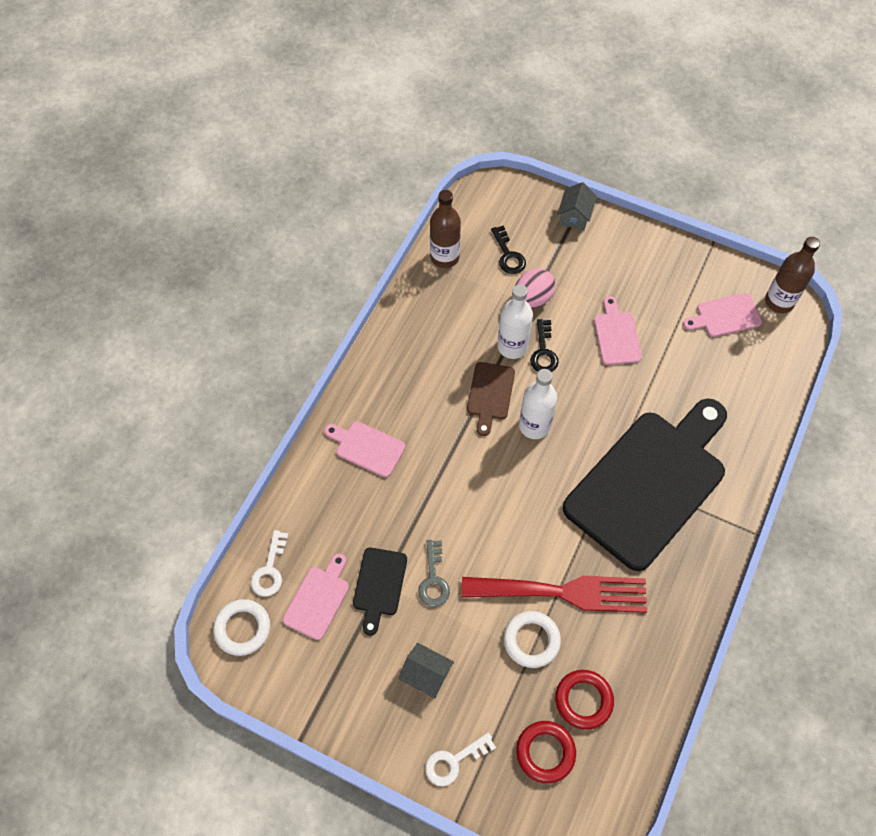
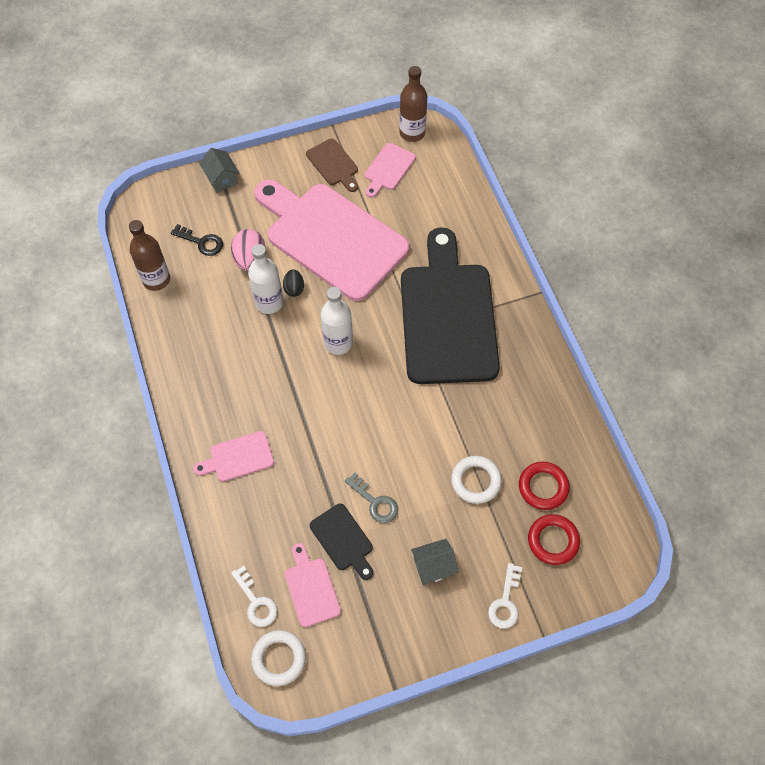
camera: 45 degrees left, 0 degrees up
(490, 394) = (287, 347): brown cutting board -> brown cutting board (333, 164)
(543, 352) = (294, 288): black key -> black egg
(564, 592) = (465, 432): red fork -> none
(616, 335) = (331, 237): pink cutting board -> pink cutting board, size x2.41

